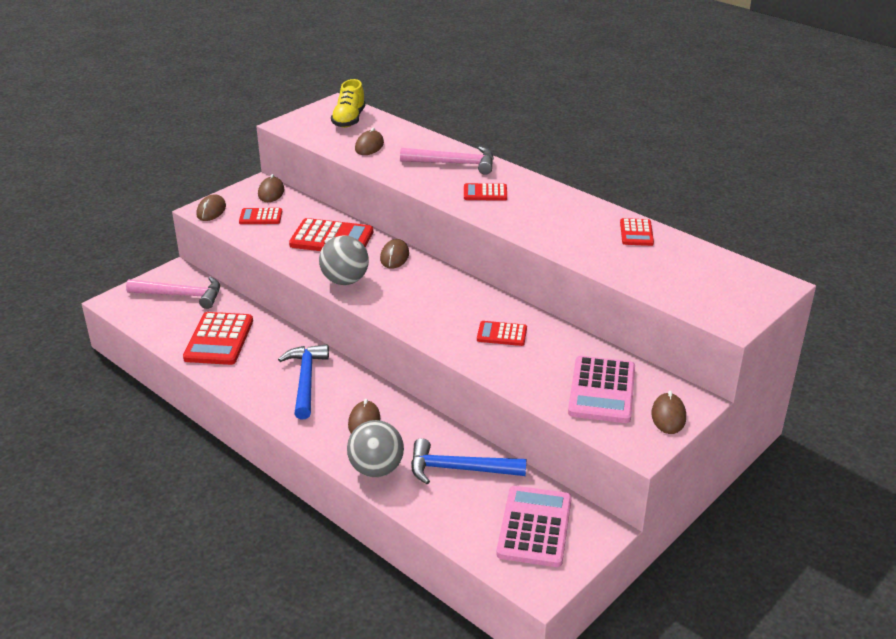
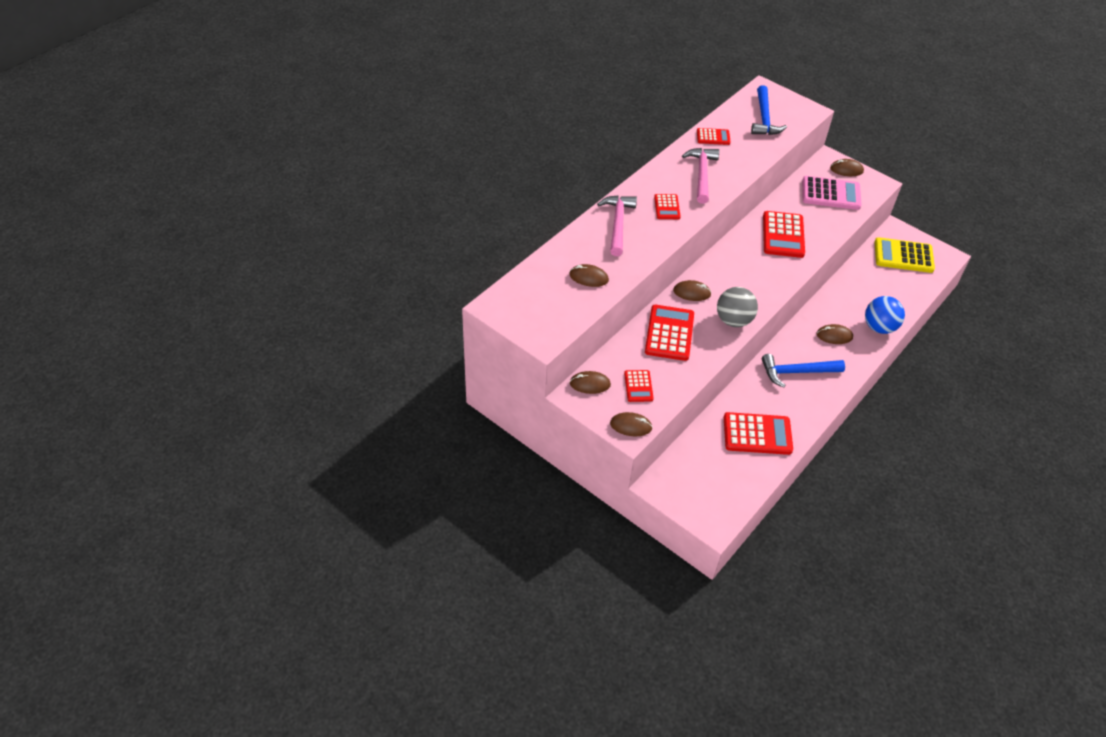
camera: 95 degrees left, 15 degrees up
(181, 295) = (696, 473): pink hammer -> pink hammer (701, 174)
(349, 120) = (532, 294): yellow shoe -> none
(376, 469) = (879, 327): grey ball -> blue ball
(459, 469) = (866, 287): blue hammer -> blue hammer (764, 118)
(502, 334) = (783, 235): red calculator -> red calculator, size x1.79
(535, 527) = (903, 256): pink calculator -> yellow calculator

